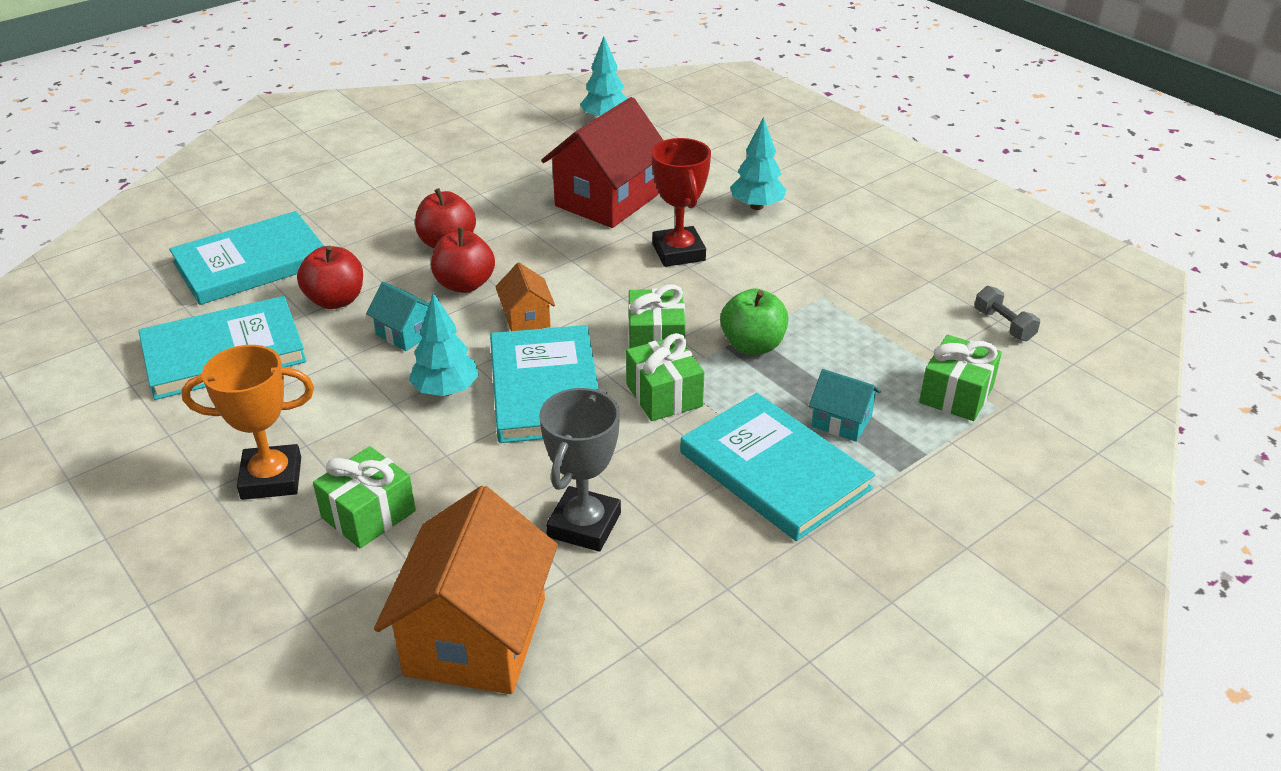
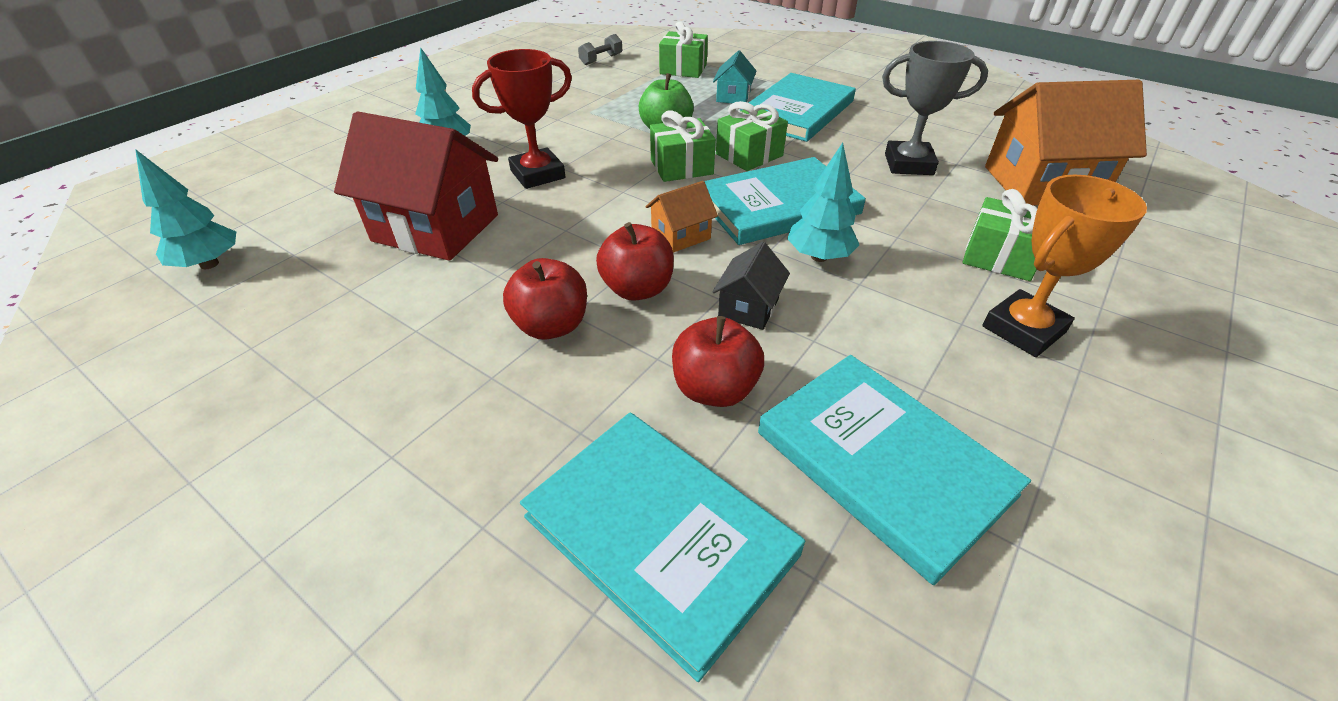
camera: 105 degrees left, 5 degrees up
(271, 478) = (1023, 329): orange trophy -> orange trophy turned 75 degrees clockwise
(405, 333) = (748, 308): turquoise house -> black house

